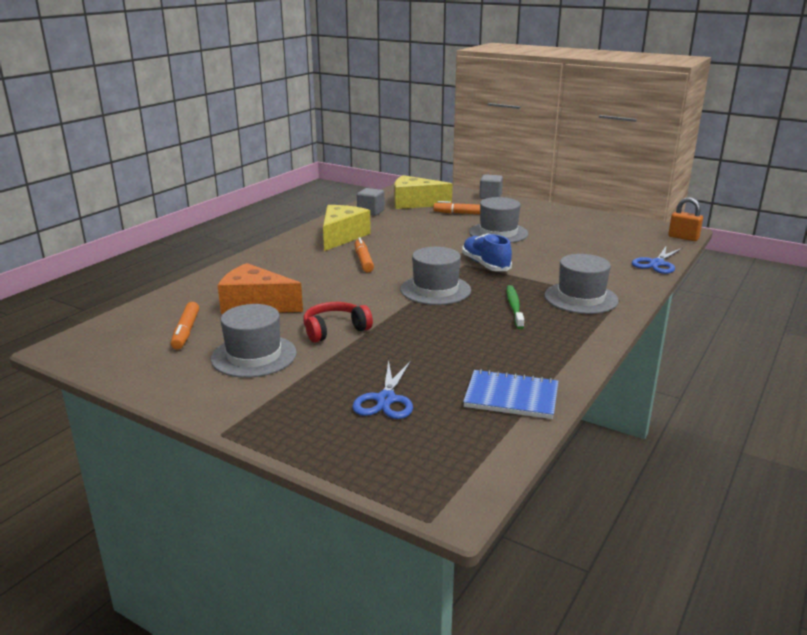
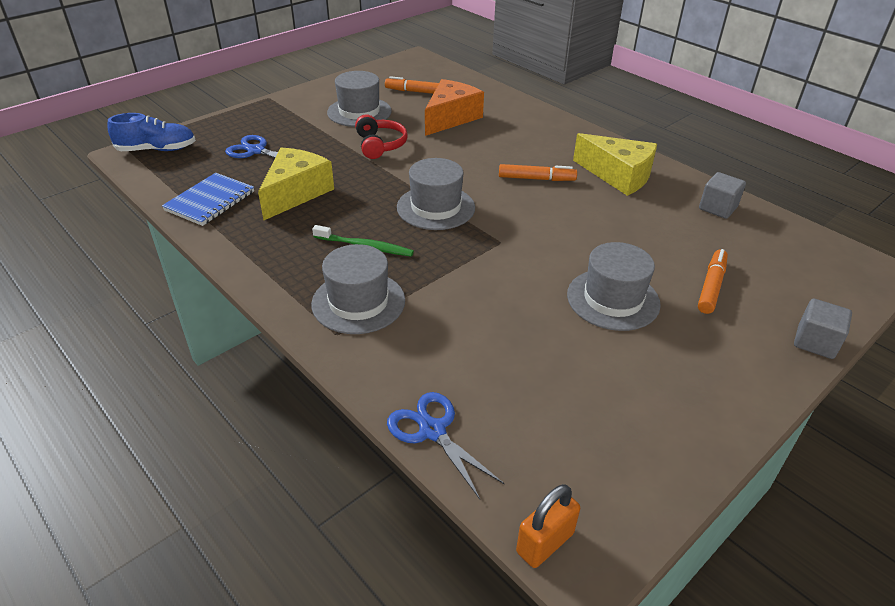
camera: 105 degrees right, 15 degrees up
(415, 203) = (764, 252): yellow cheese -> yellow cheese (295, 193)
(485, 265) = (493, 257): blue shoe -> blue shoe (157, 149)

